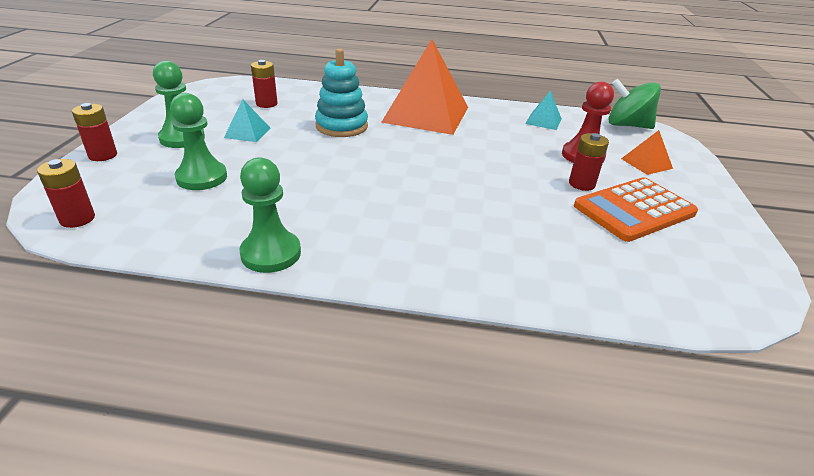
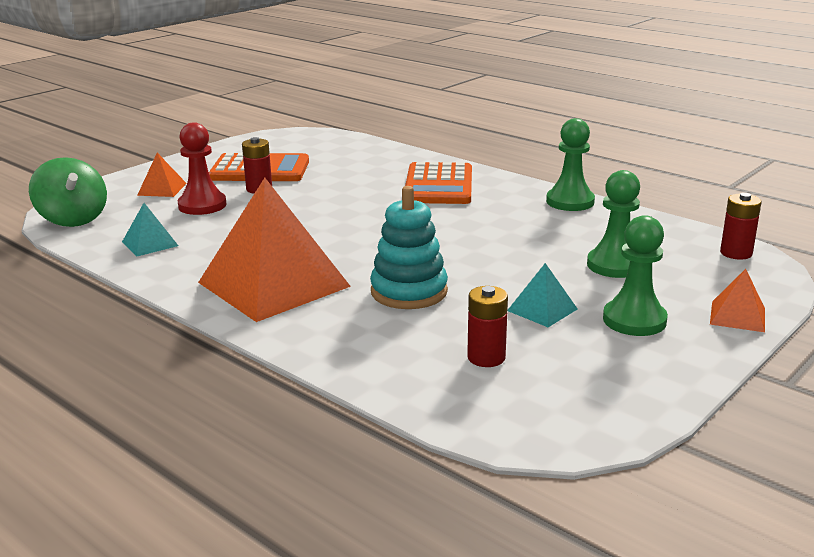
camera: 145 degrees left, 10 degrees down
(103, 155) = (737, 316): red battery -> orange pyramid
(436, 239) = (439, 185): none -> orange calculator

